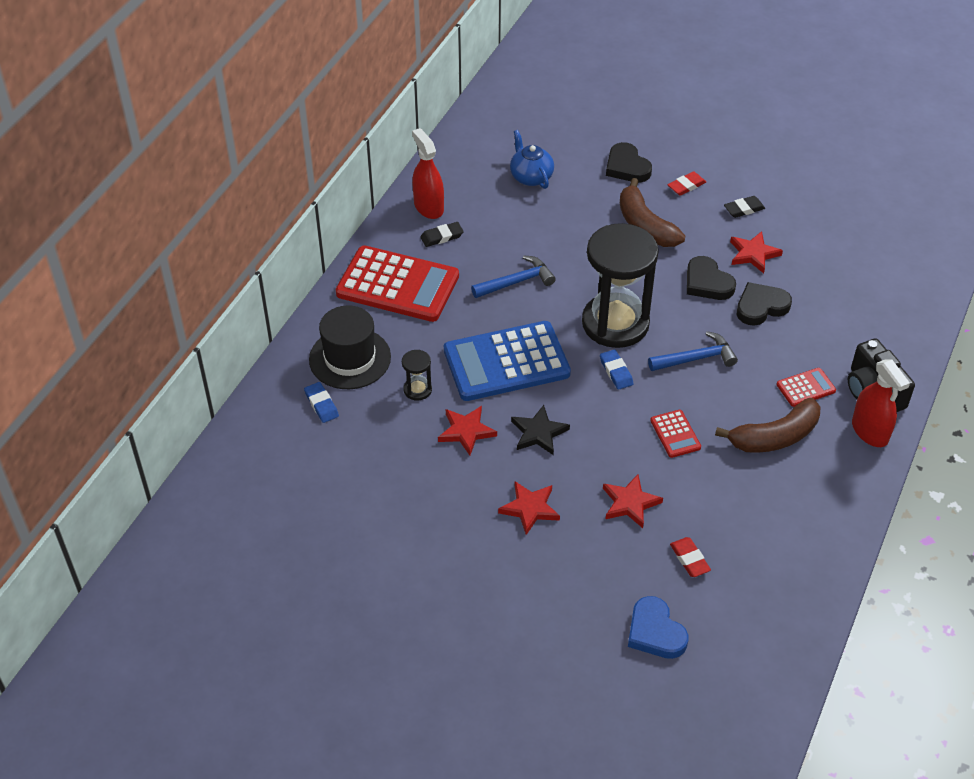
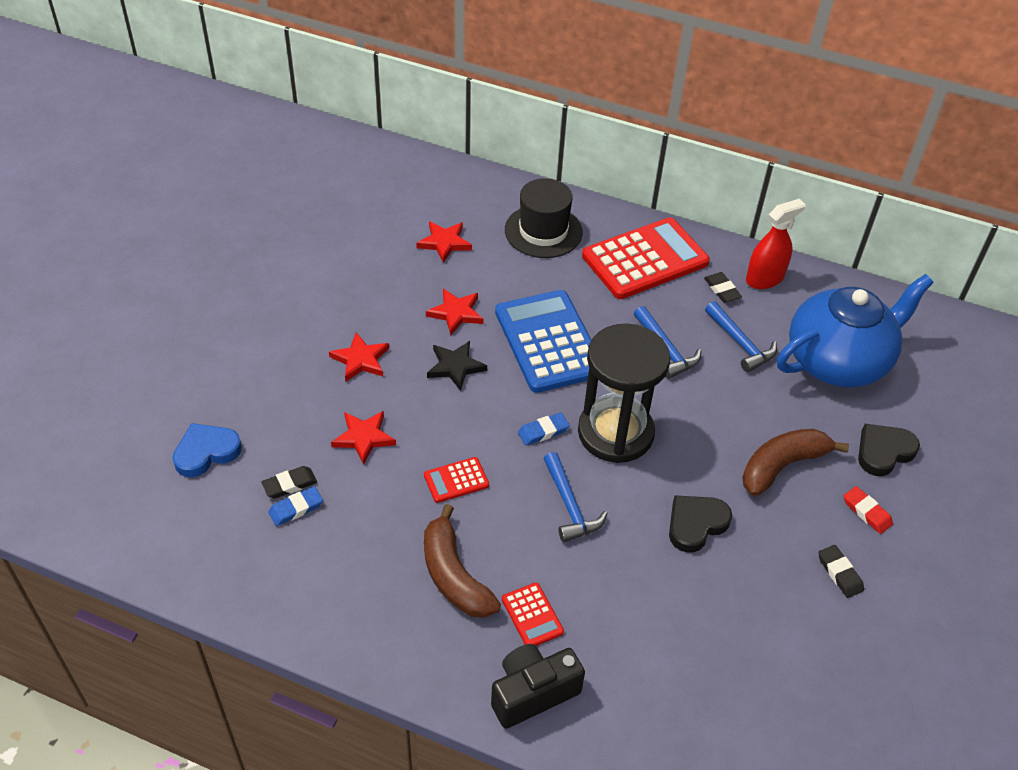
camera: 85 degrees right, 0 degrees up
(321, 404) = (485, 216): blue eraser -> blue eraser (296, 508)
(397, 285) = (645, 259): red calculator -> red calculator turned 135 degrees counterclockwise
(417, 390) = (507, 278): black hourglass -> none
(509, 233) = (740, 343): none -> blue hammer
(531, 177) = (838, 361): blue teapot -> blue teapot, size x2.09
(689, 559) = (289, 484): red eraser -> black eraser
(753, 254) = (756, 577): red star -> red star (444, 243)
(761, 307) = (663, 578): black heart -> none
(869, 431) = (465, 680): red spray bottle -> none

